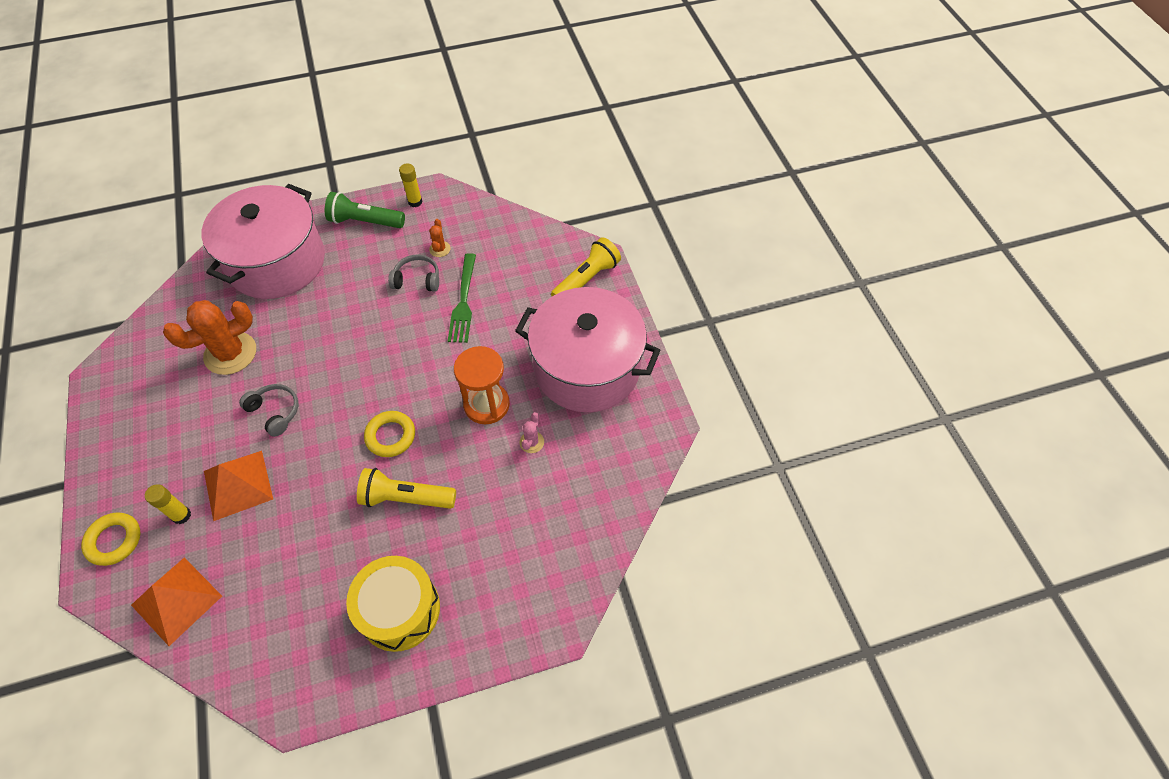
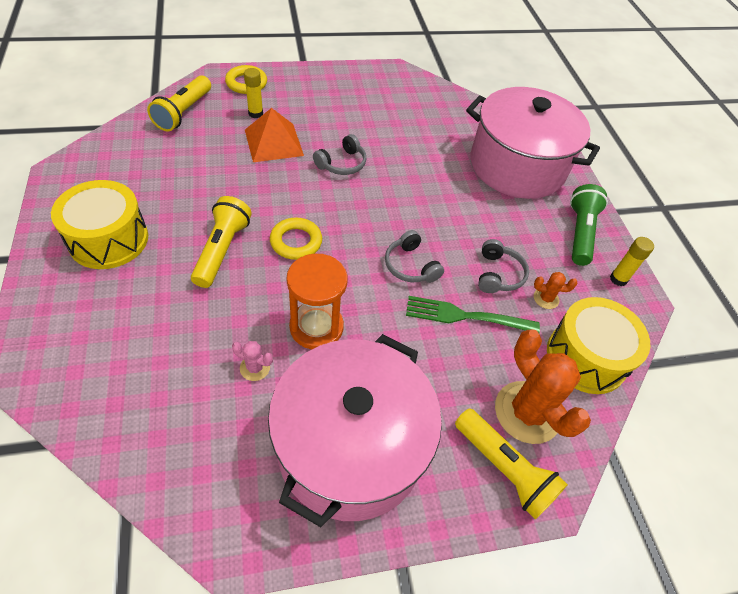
camera: 90 degrees right, 5 degrees down
(176, 600) = (183, 112): orange pyramid -> yellow flashlight
(230, 353) = (410, 137): orange cactus -> orange cactus (527, 412)
(413, 342) = (410, 266): none -> grey headphones
(492, 229) = (586, 357): none -> yellow drum

